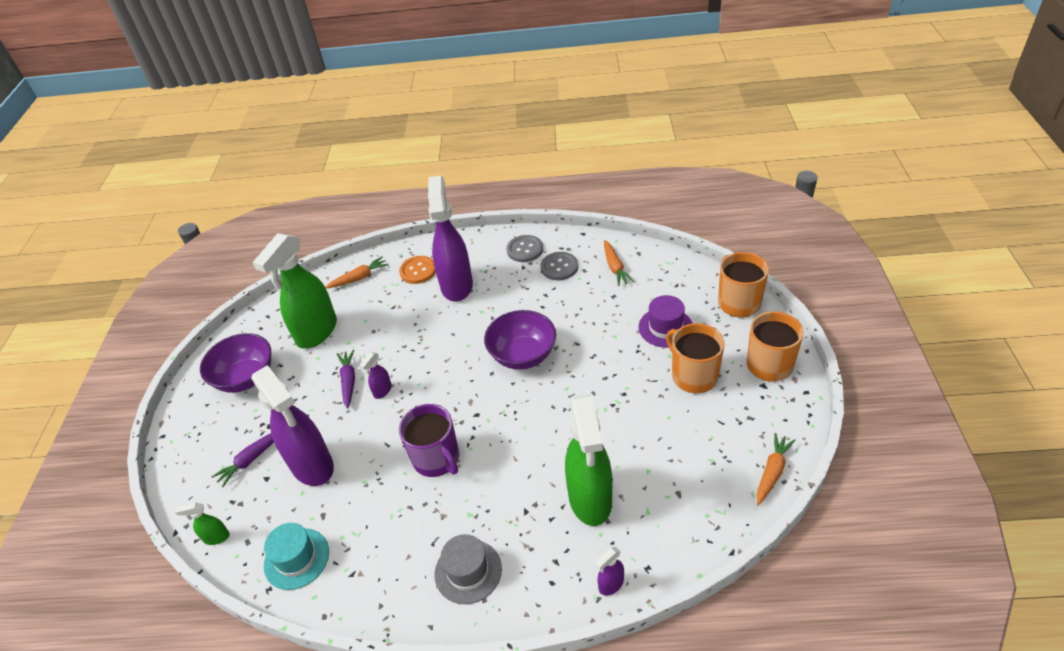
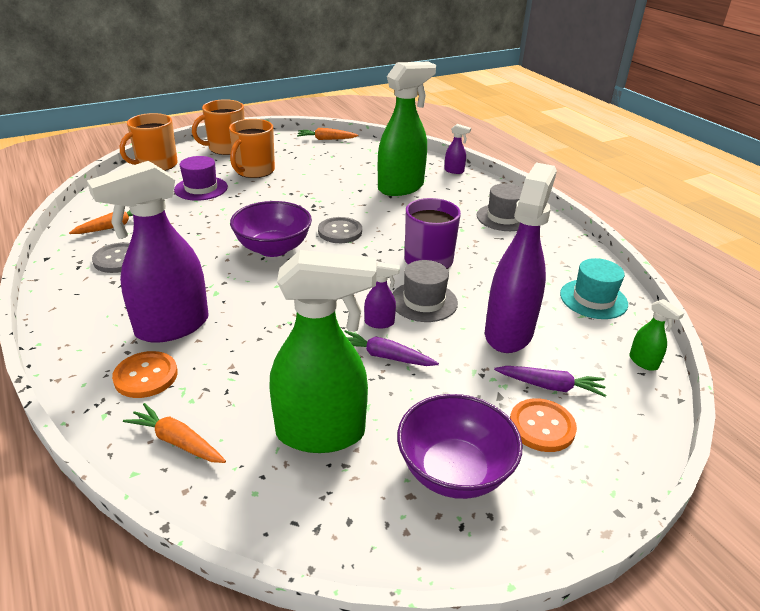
camera: 125 degrees left, 10 degrees down
(232, 434) = (541, 426): none -> orange button
(348, 381) = (385, 356): purple carrot -> purple carrot turned 60 degrees clockwise
(385, 428) = (424, 301): none -> grey hat
(525, 250) = (84, 292): grey button -> grey button (340, 232)

